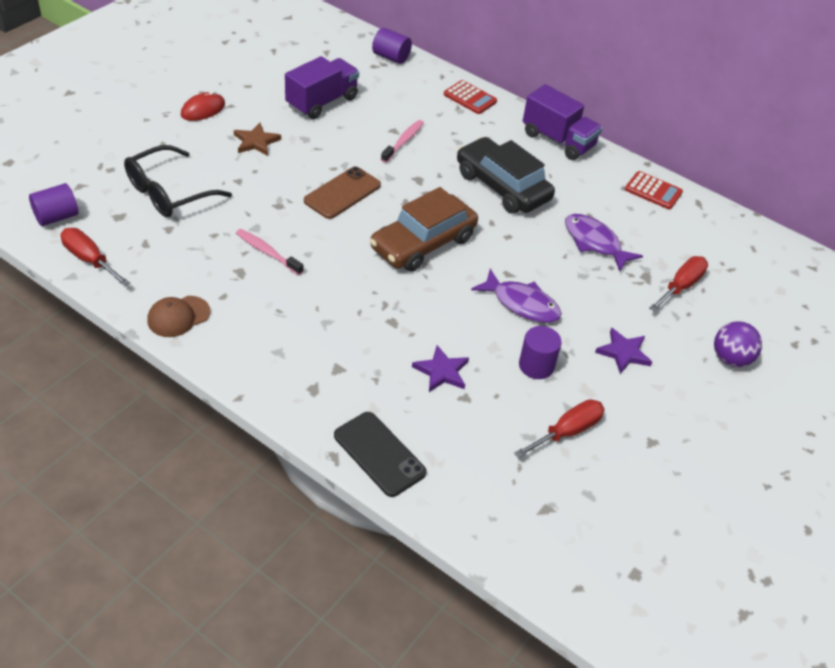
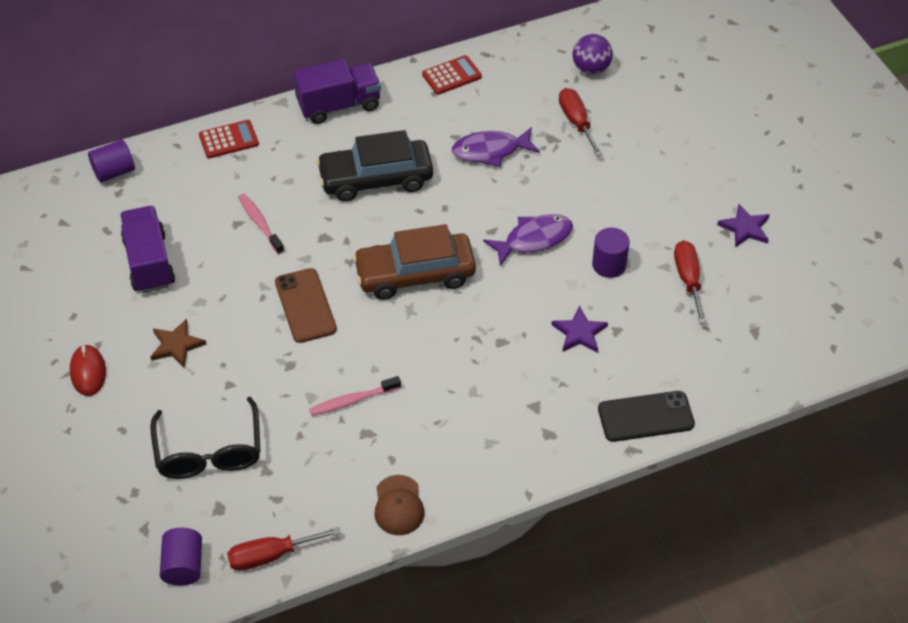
camera: 55 degrees left, 5 degrees up
(423, 243) = (415, 274): brown car -> brown car turned 90 degrees clockwise
(623, 352) = (627, 200): purple star -> purple star (745, 228)
(730, 359) = (671, 136): purple ball -> purple ball (591, 69)

